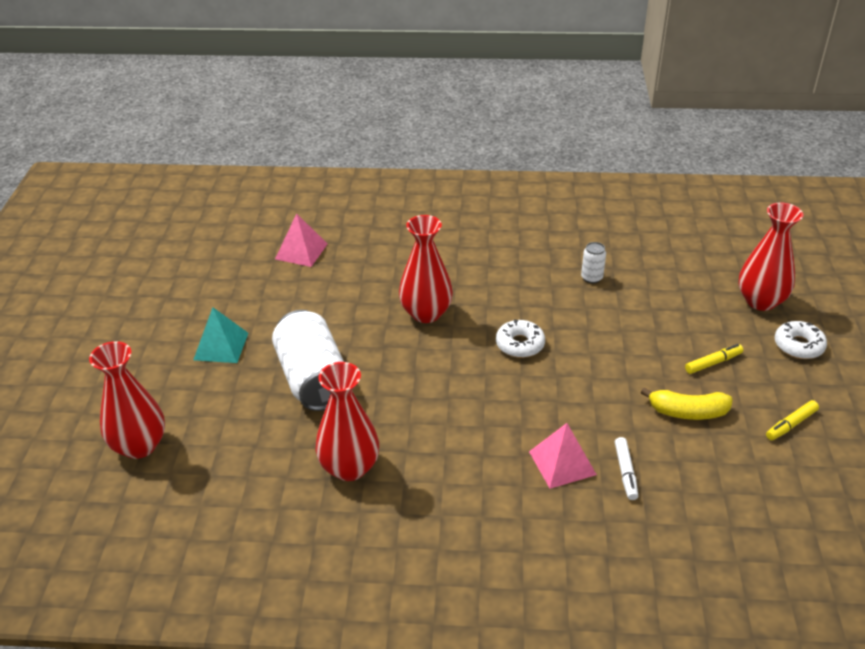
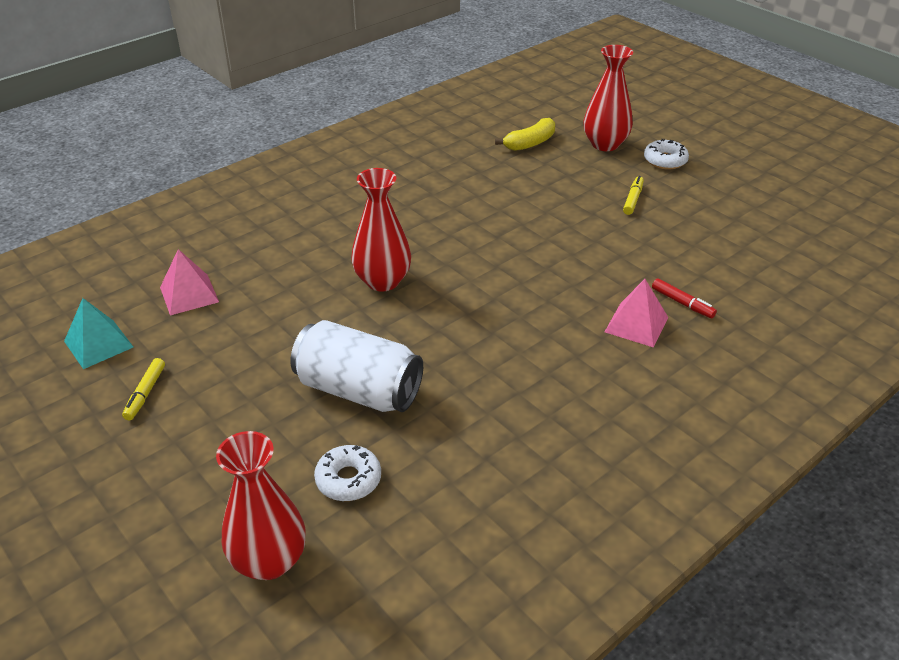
camera: 45 degrees left, 0 degrees up
(221, 346) = (225, 420): turquoise pyramid -> turquoise pyramid (98, 344)
(349, 467) = (493, 436): red vase -> none
(520, 344) = (490, 262): white donut -> white donut (348, 479)
(591, 278) = (474, 186): white can -> none
(625, 472) = (682, 303): white marker -> red marker
(687, 412) = (662, 240): yellow banana -> yellow banana (530, 143)
(791, 424) = (728, 211): yellow marker -> yellow marker (145, 393)

